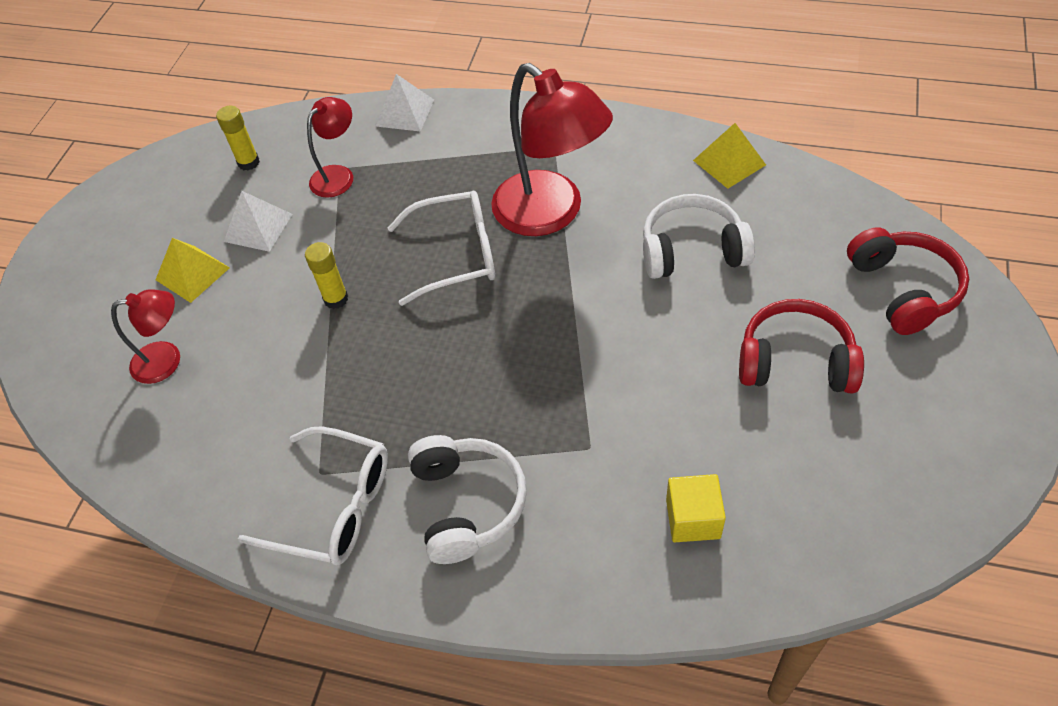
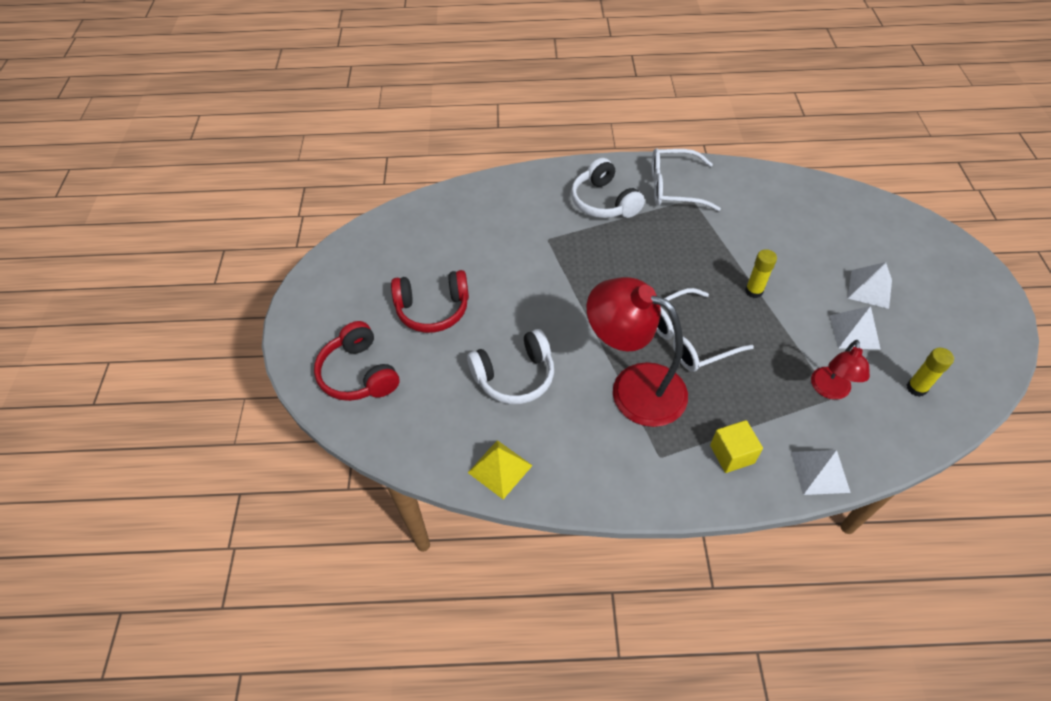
camera: 160 degrees right, 0 degrees up
(167, 360) = (831, 234): red lamp -> none
(192, 273) = (869, 289): yellow pyramid -> white pyramid
(693, 519) = (482, 218): yellow cube -> yellow cube (732, 454)

